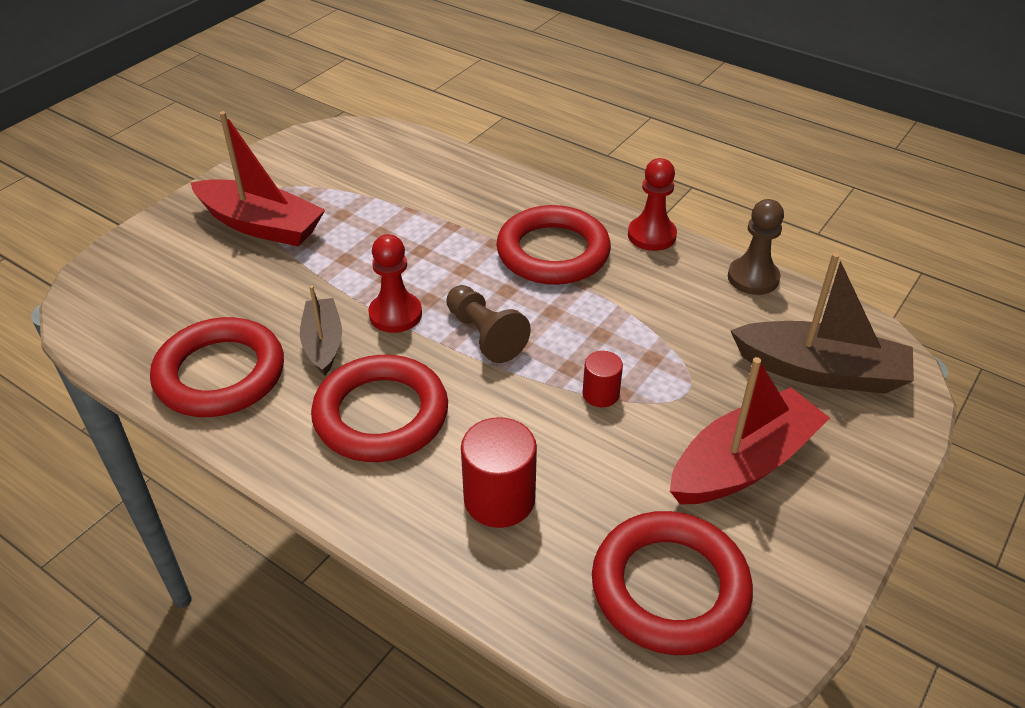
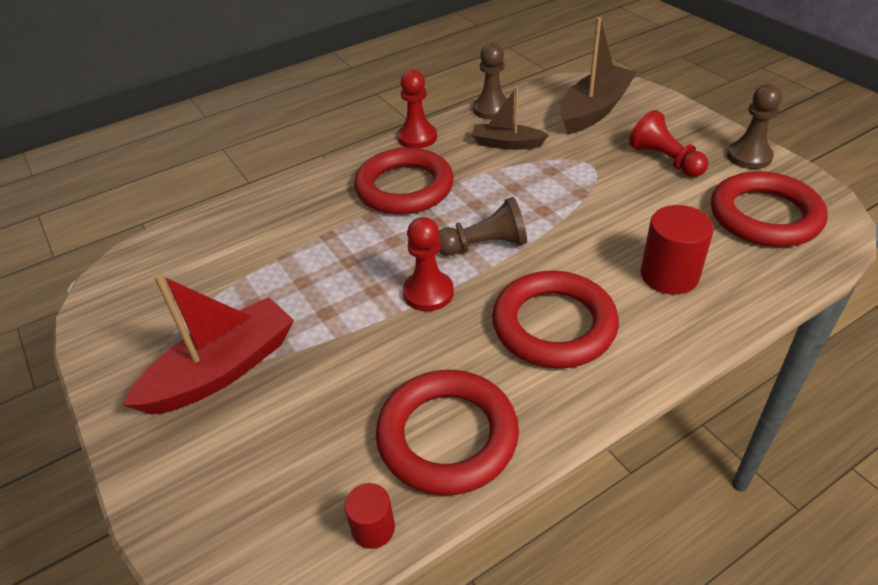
camera: 65 degrees left, 0 degrees up
(323, 343) = (442, 349): brown boat -> brown boat (507, 144)
(600, 394) = (578, 202): red cylinder -> red cylinder (373, 528)
(743, 463) = (665, 160): red boat -> red pawn
(812, 558) = (749, 156): none -> brown pawn

